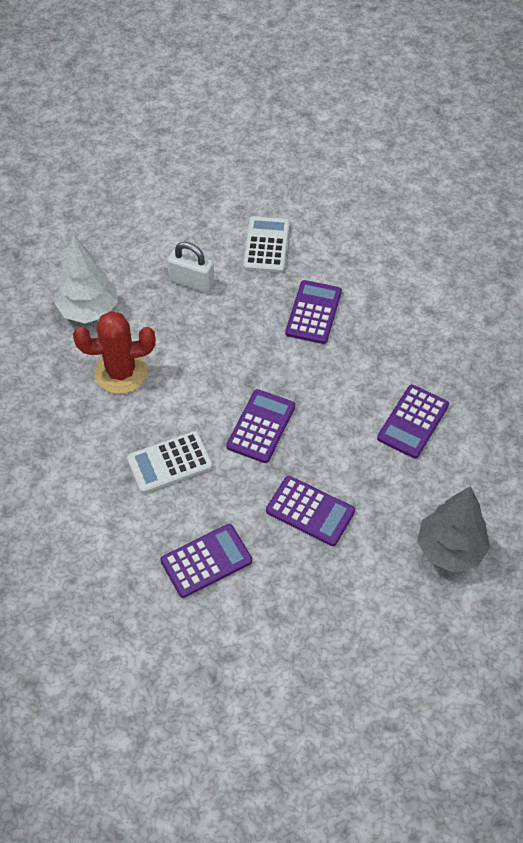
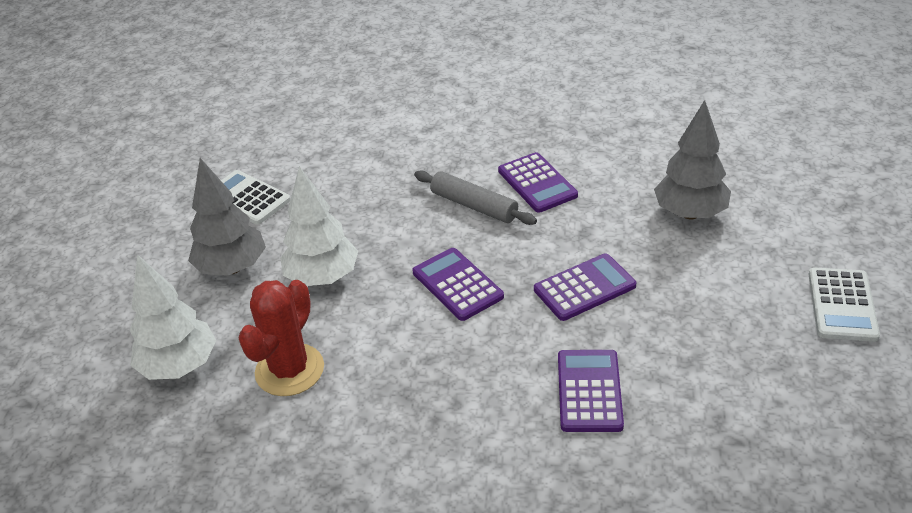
camera: 55 degrees left, 15 degrees down
(169, 462) = (443, 374): white calculator -> white calculator (842, 305)
(191, 282) = (232, 268): white padlock -> grey tree
(216, 340) = (323, 277): none -> white tree
(313, 312) = (358, 198): purple calculator -> none
(355, 392) = (474, 205): none -> grey rolling pin

